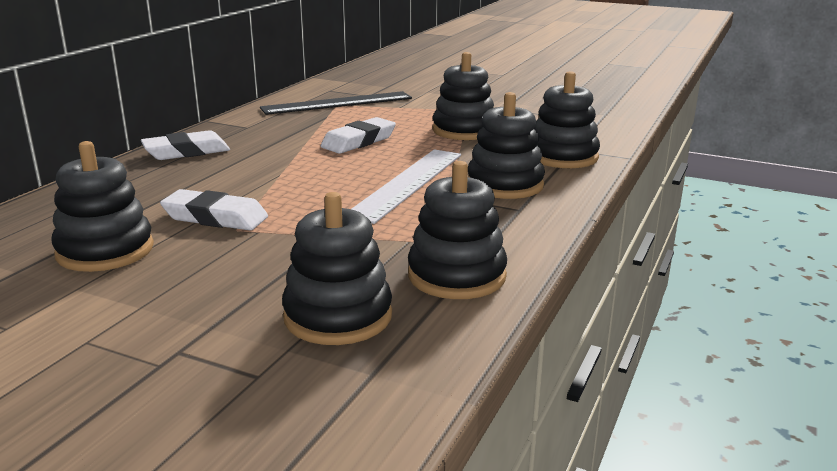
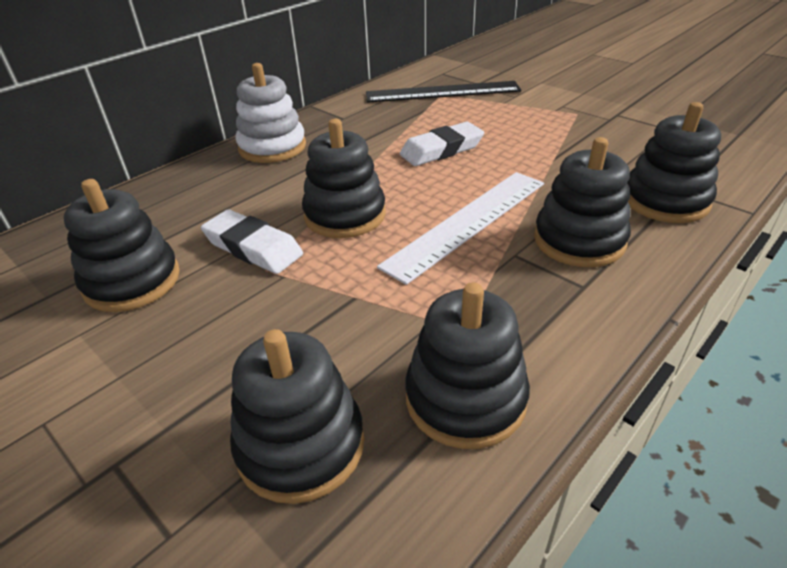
camera: 20 degrees right, 15 degrees up
(186, 152) = (272, 147): white eraser -> white stacking toy
(464, 130) = (560, 145): black stacking toy -> black stacking toy (345, 215)

